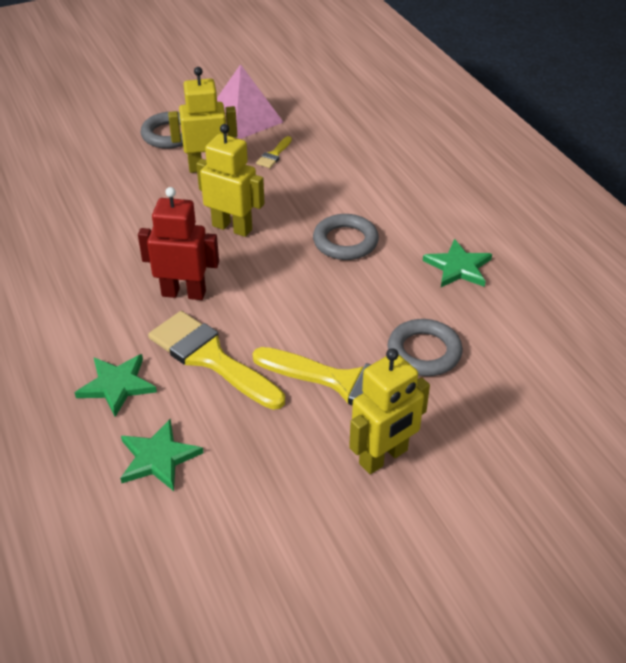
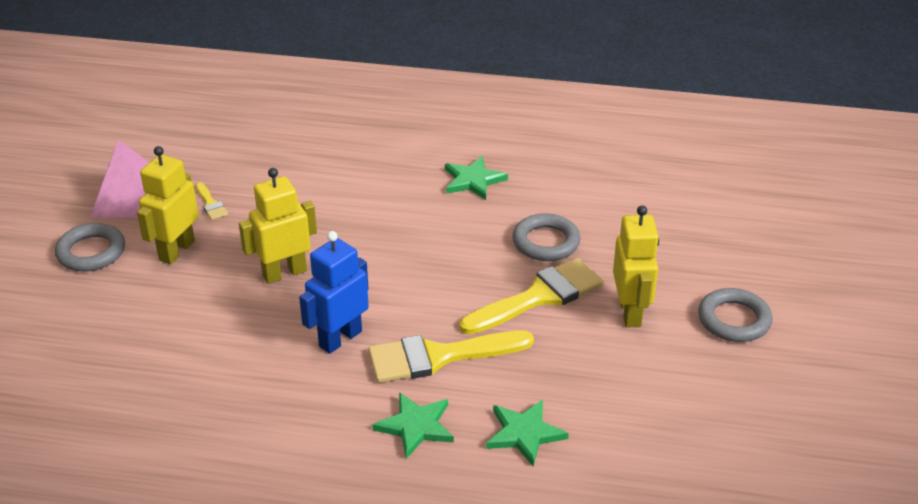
camera: 55 degrees left, 5 degrees down
(184, 293) = (340, 339): red robot -> blue robot
(345, 241) = (378, 220): grey ring -> grey ring (734, 320)

